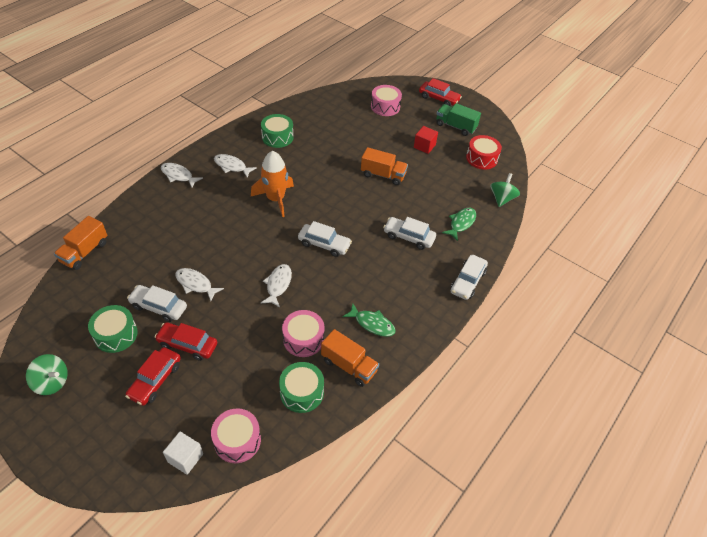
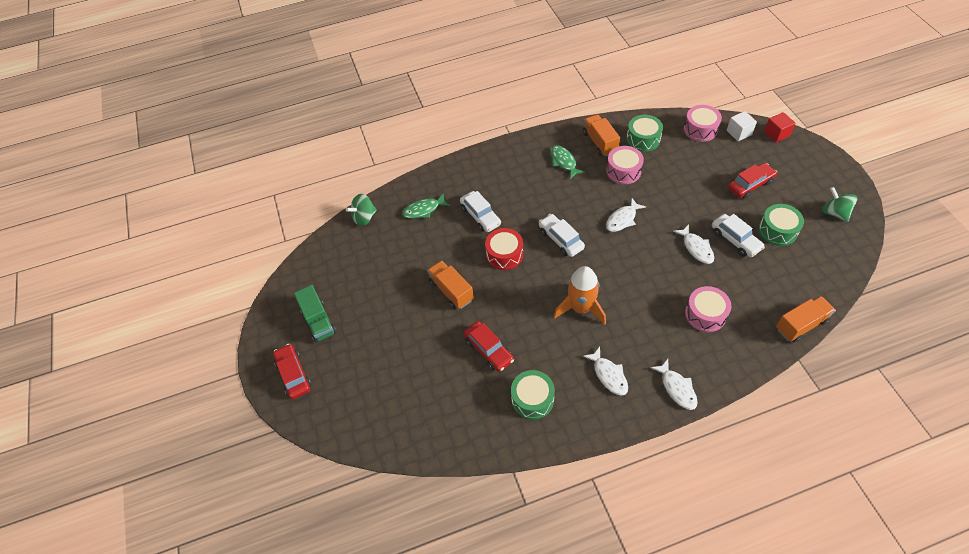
camera: 140 degrees left, 5 degrees up
(187, 345) = (718, 200): red car -> red car (488, 350)
(385, 107) = (368, 391): pink drum -> pink drum (705, 314)
(424, 146) = (377, 309): red cube -> red cube (776, 134)
(467, 281) = (465, 162): white car -> none
(481, 158) = (335, 268): red drum -> red drum (504, 254)

